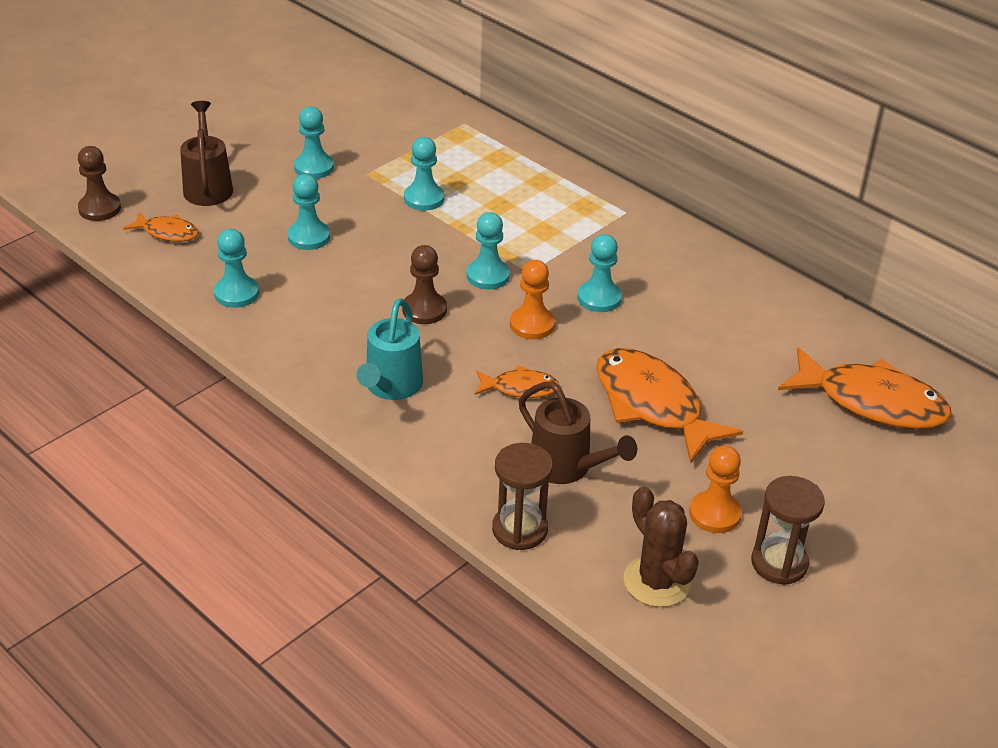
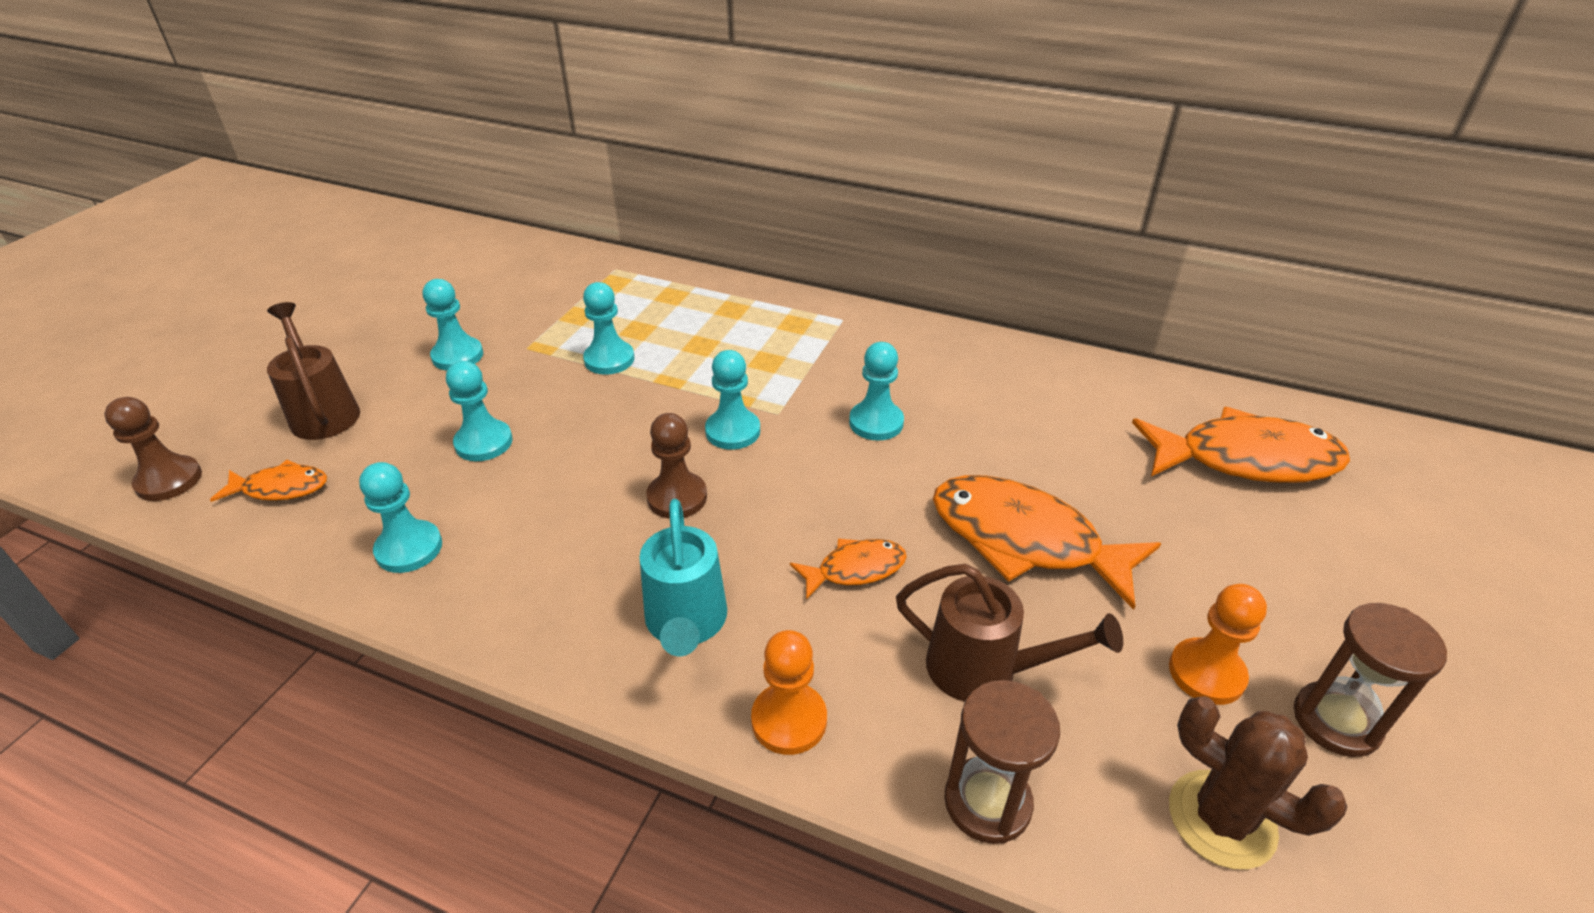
camera: 20 degrees left, 0 degrees up
(532, 325) = (819, 478): orange pawn -> orange pawn (789, 720)

